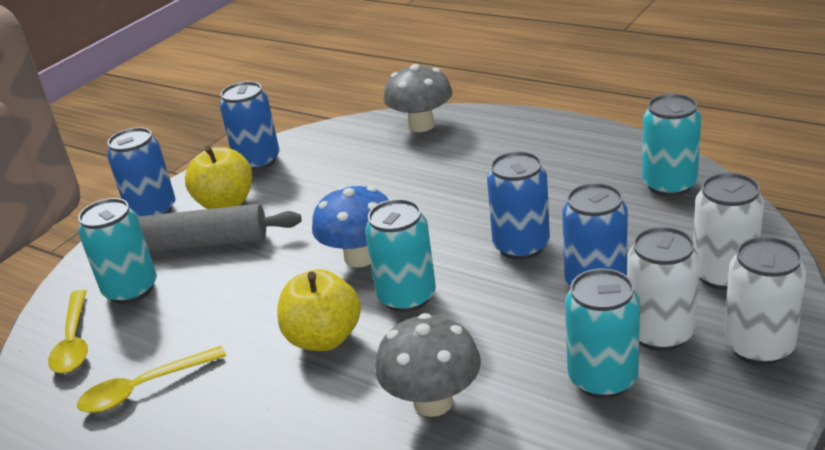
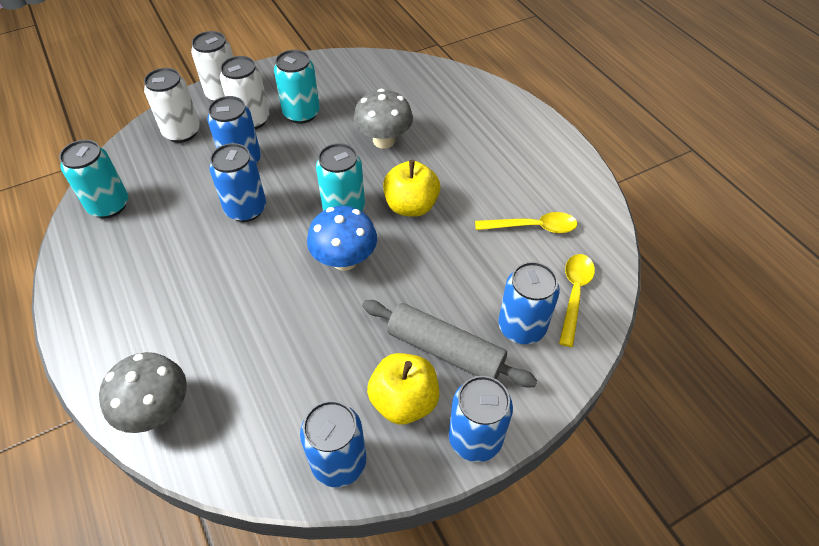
camera: 155 degrees left, 20 degrees up
(131, 290) = (521, 327): turquoise can -> blue can

